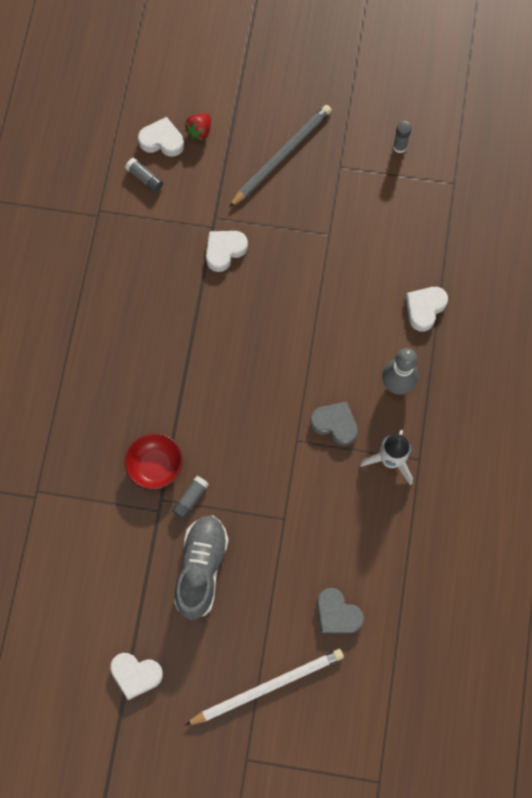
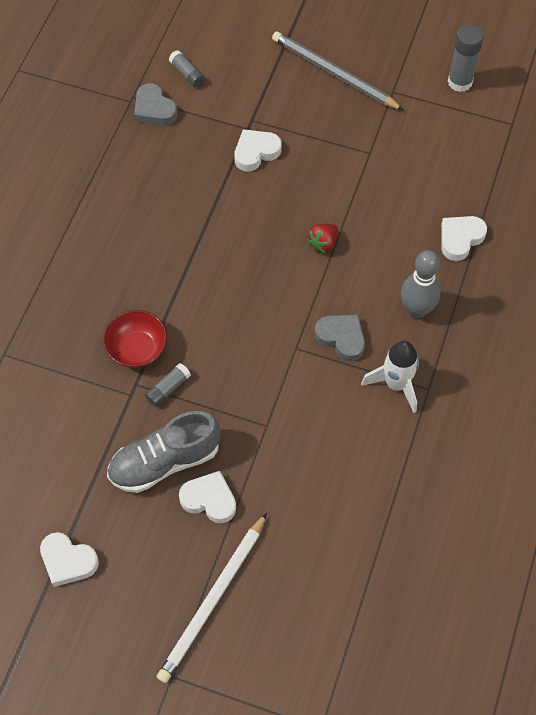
camera: 10 degrees right, 10 degrees down
(162, 140) = (212, 42): white heart -> white heart (209, 499)
(199, 131) = (253, 39): red strawberry -> red strawberry (323, 244)
(201, 568) = (165, 462): grey shoe -> grey shoe turned 135 degrees counterclockwise
(268, 687) = (213, 600): white pencil -> white pencil turned 135 degrees clockwise
(282, 156) = (334, 73): grey pencil -> grey pencil turned 105 degrees counterclockwise
(337, 614) = (307, 535): grey heart -> grey heart (154, 109)
(399, 147) = (460, 82): grey glue stick -> grey glue stick, size x1.68

